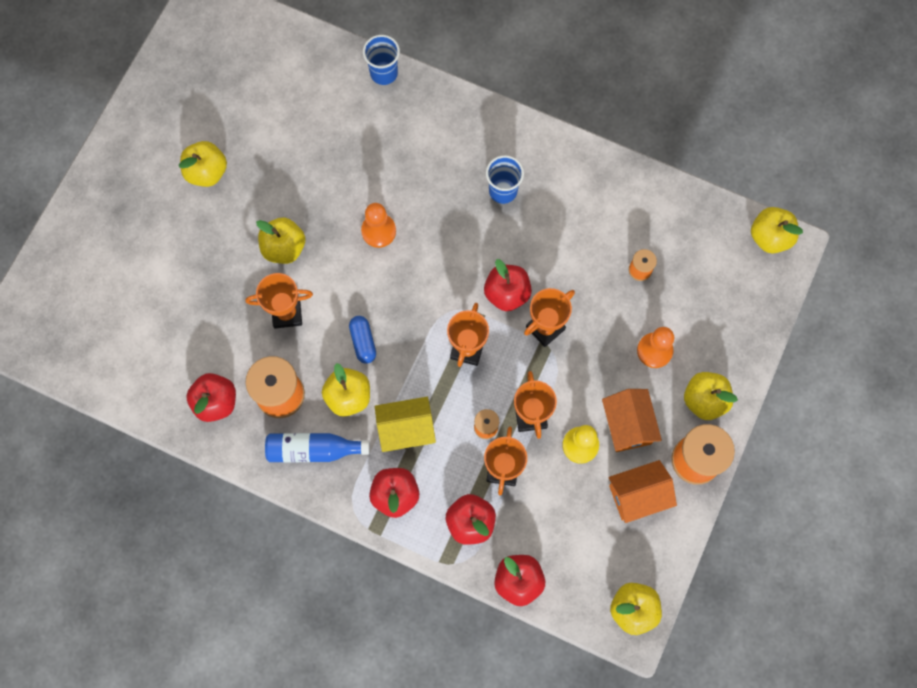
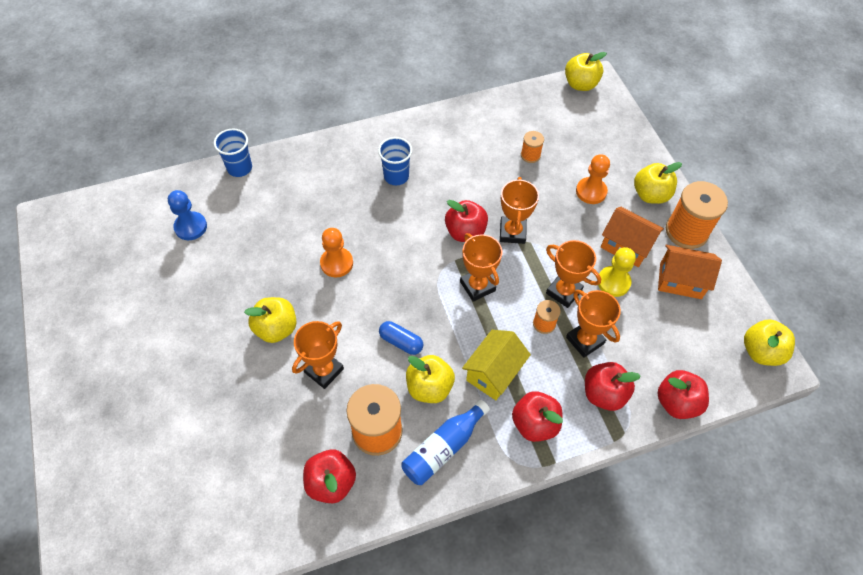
camera: 45 degrees left, 15 degrees down
(207, 172) = (161, 325): yellow apple -> none
(298, 100) = (191, 227): none -> blue pawn
(637, 495) = (680, 281): orange house -> orange house turned 75 degrees clockwise

